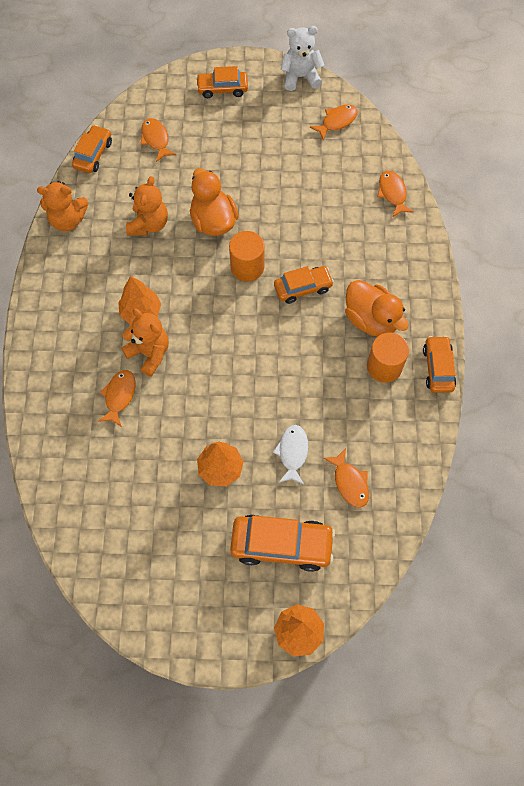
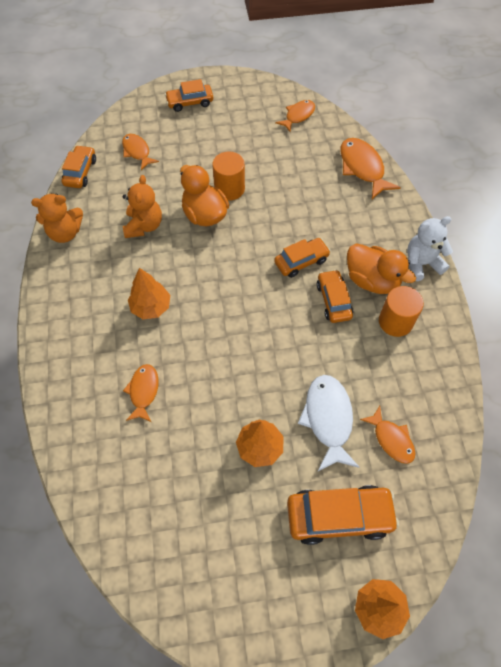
camera: 10 degrees left, 5 degrees down
(149, 353) = (166, 344): orange teddy bear -> none
(247, 267) = (245, 250): orange cylinder -> orange cylinder (229, 189)
(292, 453) = (328, 419): white fish -> white fish, size x1.57
(300, 77) = (257, 84): white teddy bear -> white teddy bear (421, 264)
(392, 193) = (362, 168): orange fish -> orange fish, size x1.57
(438, 368) = (445, 315): orange car -> orange car (333, 300)

